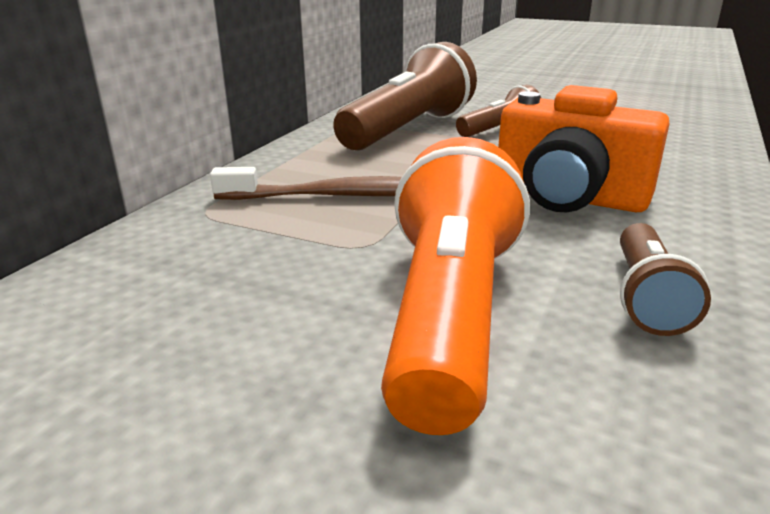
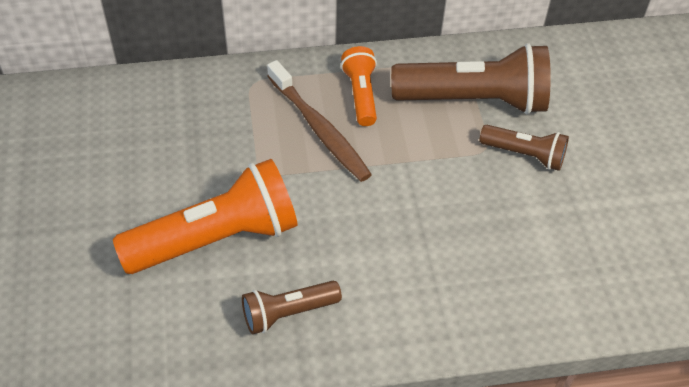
camera: 55 degrees right, 25 degrees up
(326, 166) = (361, 95): none -> orange flashlight
(568, 197) = (406, 242): orange camera -> none

